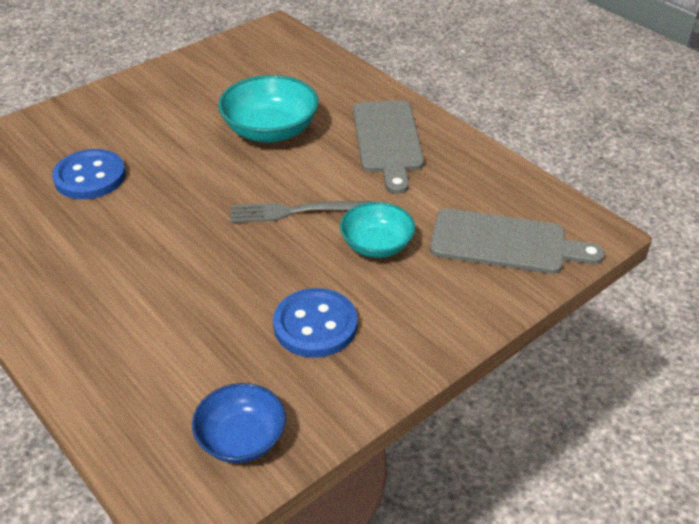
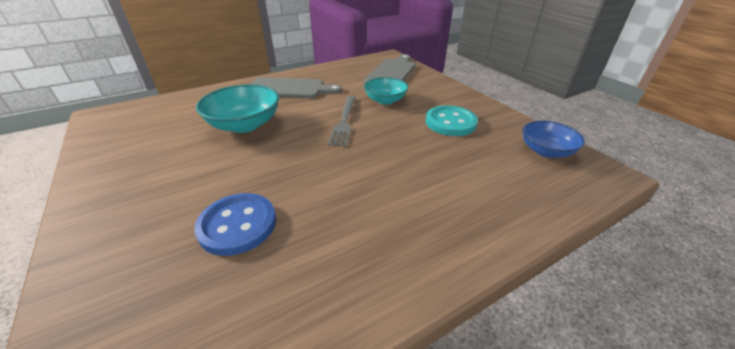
camera: 80 degrees left, 5 degrees down
(315, 325) = (450, 122): blue button -> turquoise button

